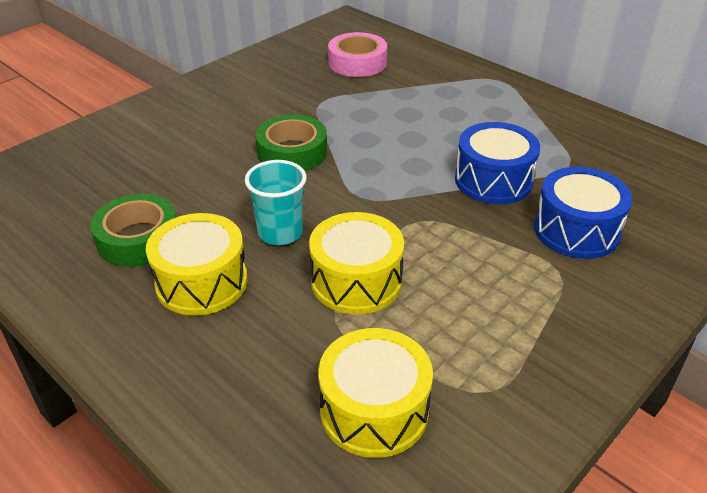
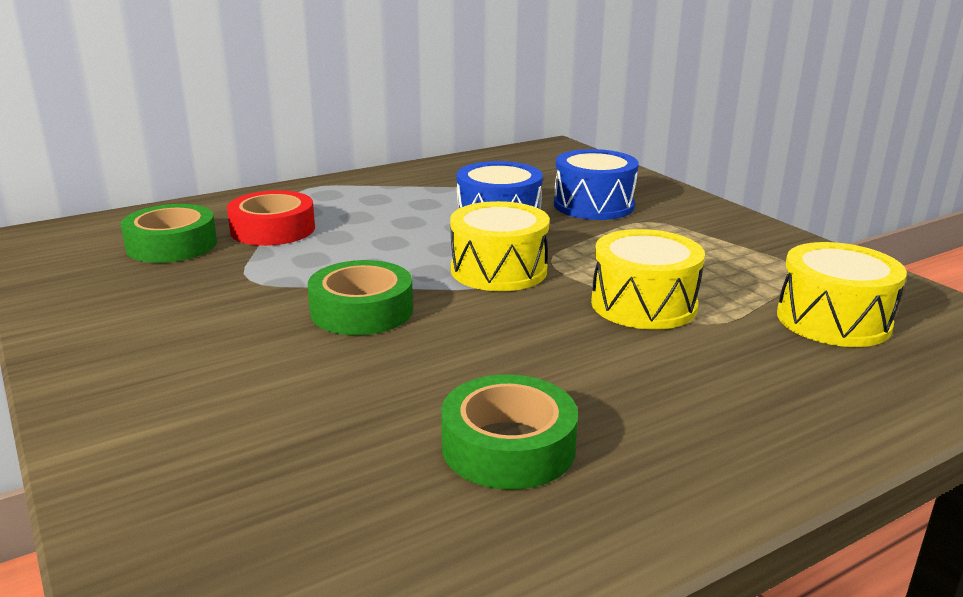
camera: 75 degrees left, 15 degrees down
(201, 282) = (625, 398): yellow drum -> yellow drum (499, 270)
(280, 233) = (540, 337): turquoise cup -> none
(357, 63) = (172, 245): pink tape -> green tape
(405, 88) = (273, 229): none -> red tape

